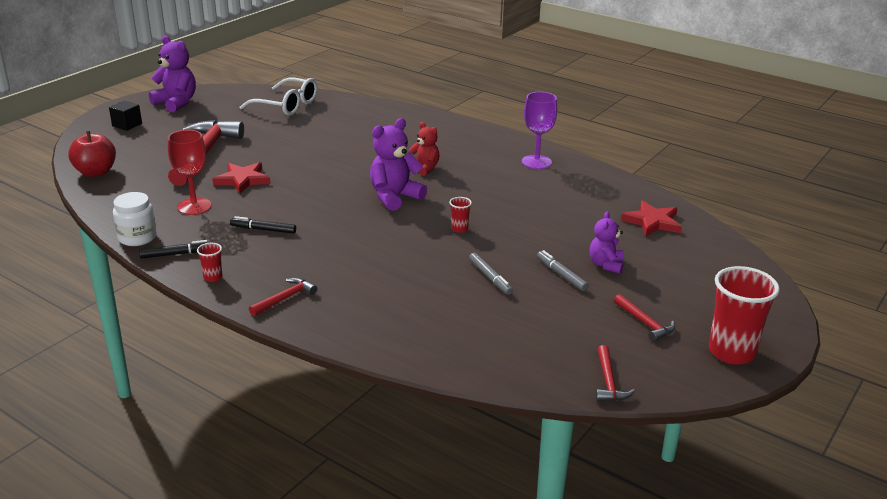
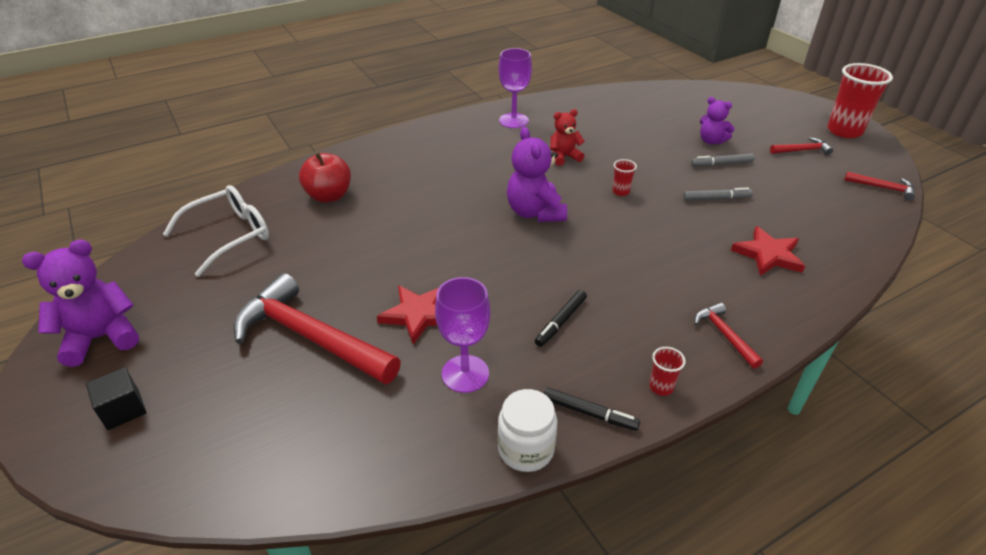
camera: 65 degrees left, 10 degrees up
(96, 172) = (273, 475): red apple -> red apple (329, 196)
(176, 254) = (589, 413): black marker -> black marker turned 105 degrees clockwise
(194, 206) = (465, 374): red goblet -> purple goblet
(424, 168) = (483, 180): red teddy bear -> red teddy bear (564, 157)
(652, 222) = (651, 103): red star -> red star (768, 255)

